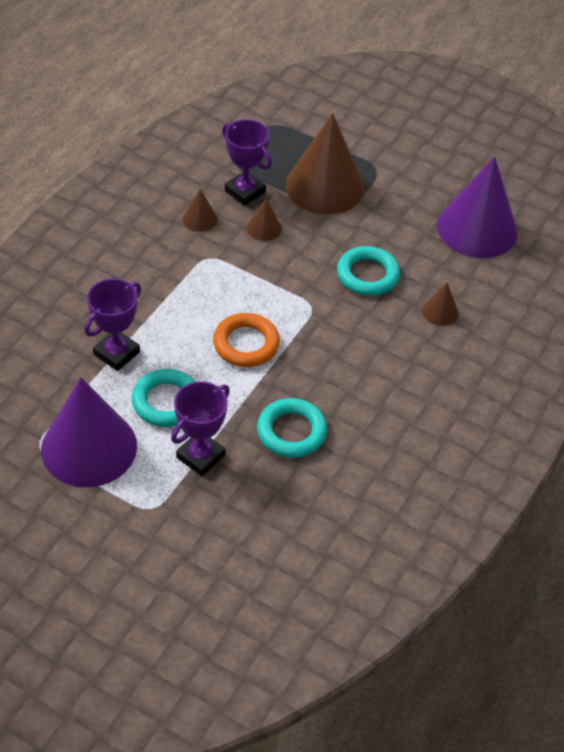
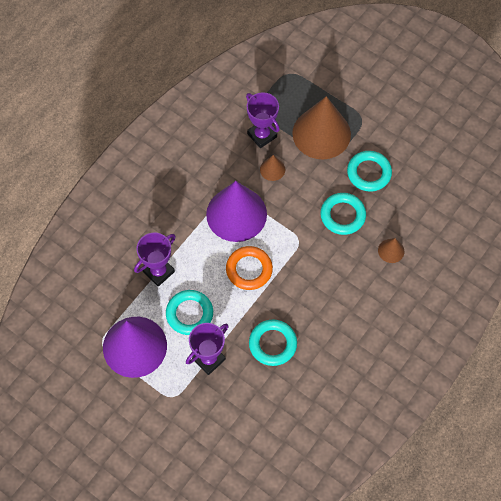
camera: 10 degrees right, 15 degrees up
(200, 219) = (226, 158): brown cone -> none
(395, 226) = (369, 173): none -> turquoise ring
(477, 228) = (429, 178): purple cone -> purple cone (236, 214)

